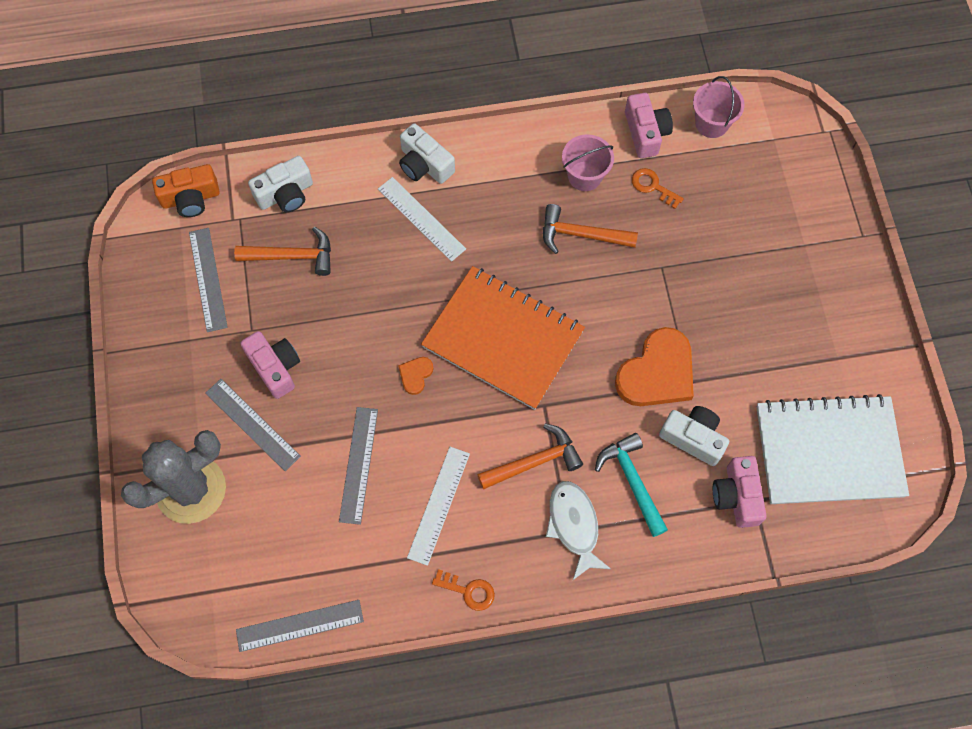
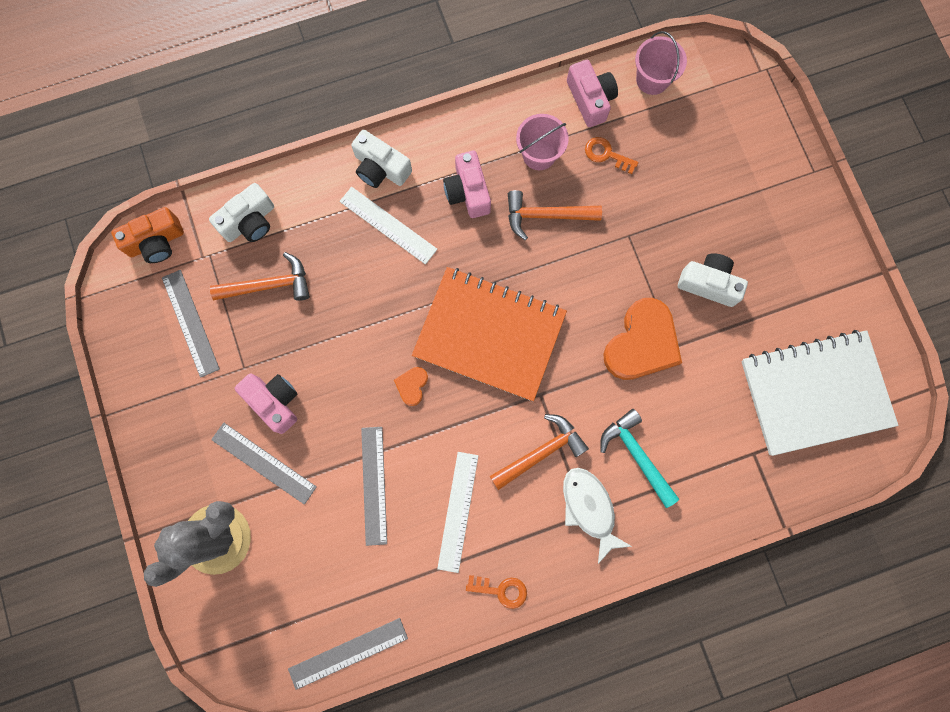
camera: 10 degrees left, 10 degrees up
(693, 438) = (687, 402): white camera -> white camera (708, 284)
(737, 496) = (737, 452): pink camera -> pink camera (468, 192)

